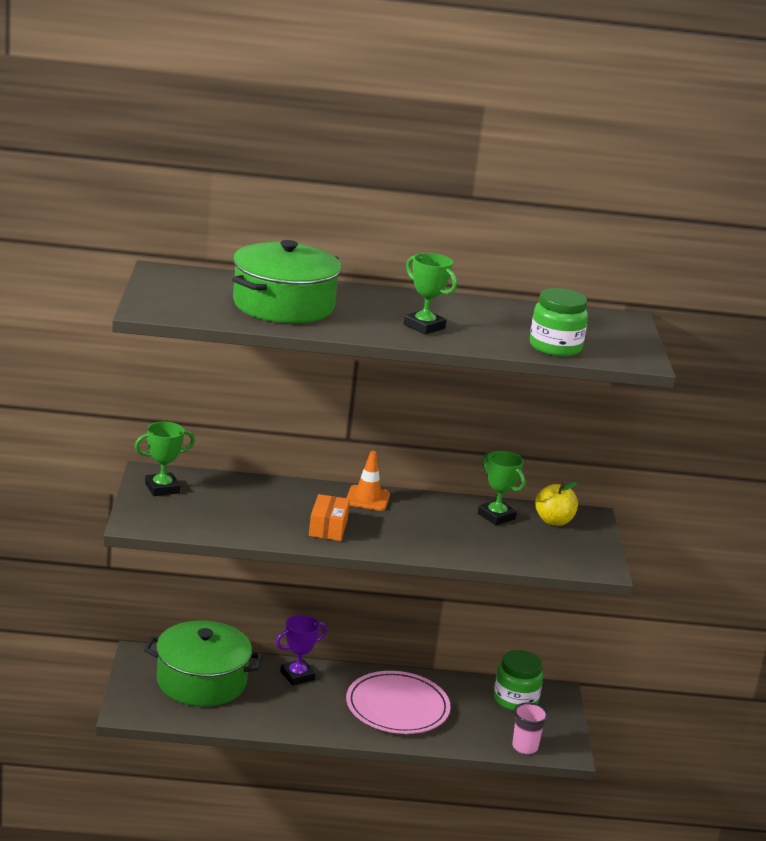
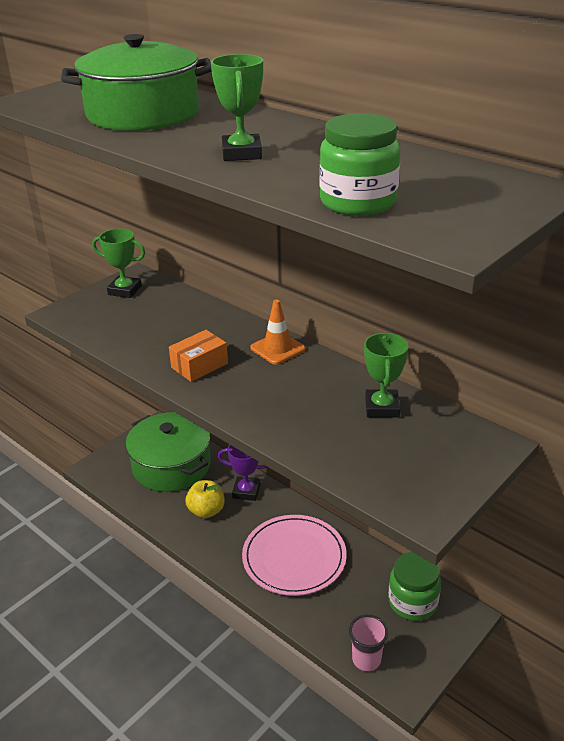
camera: 45 degrees right, 10 degrees up
(553, 521) = (441, 434): yellow apple -> yellow apple (206, 511)

